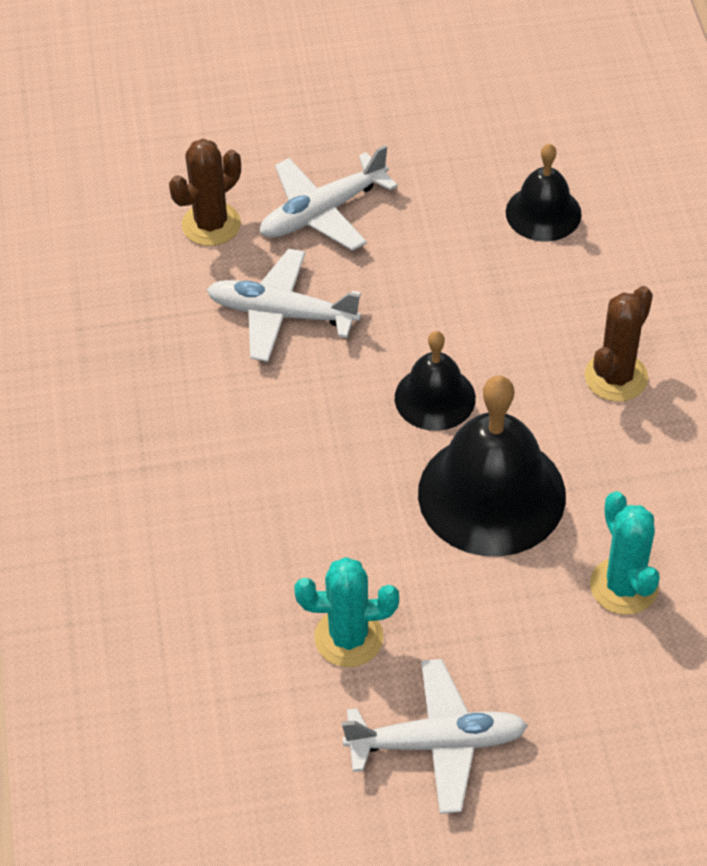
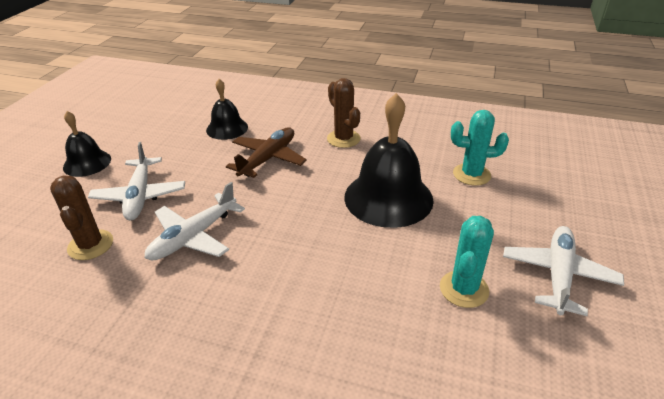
camera: 65 degrees left, 15 degrees down
(435, 398) = (309, 197): black bell -> black bell (87, 163)
(495, 306) = (268, 159): none -> brown plane

